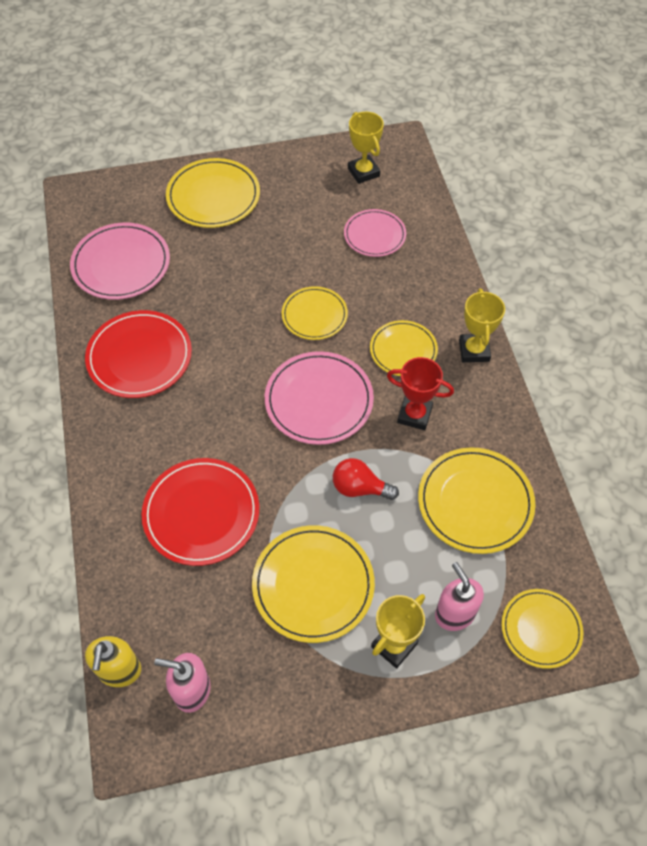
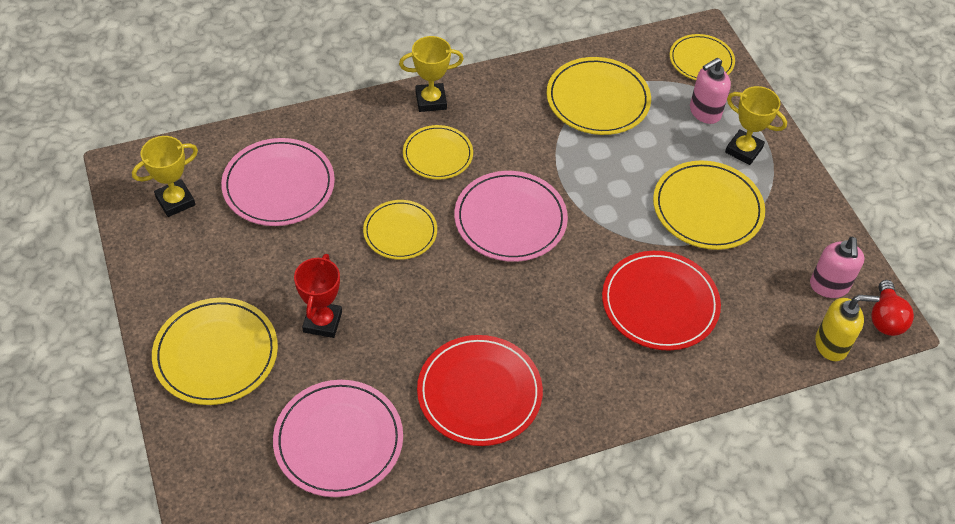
camera: 100 degrees left, 5 degrees down
(359, 488) = (603, 181): red light bulb -> red light bulb (885, 318)
(374, 235) = (278, 185): pink plate -> pink plate, size x1.55
(414, 415) = (514, 143): red trophy -> red trophy (322, 322)

